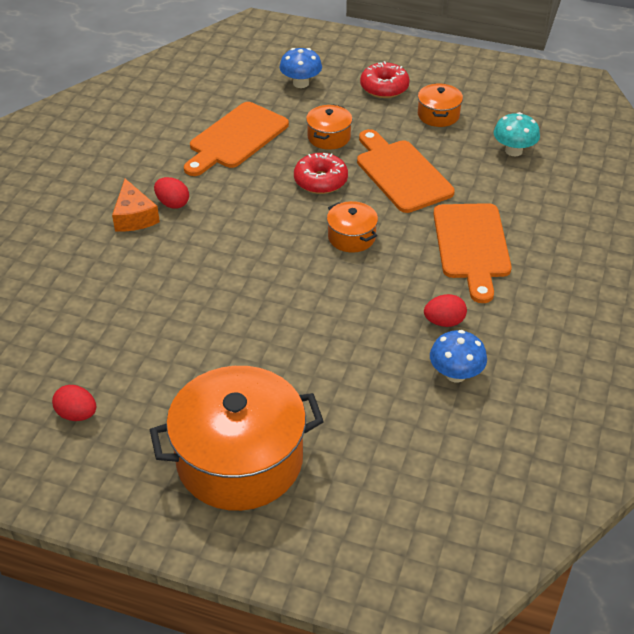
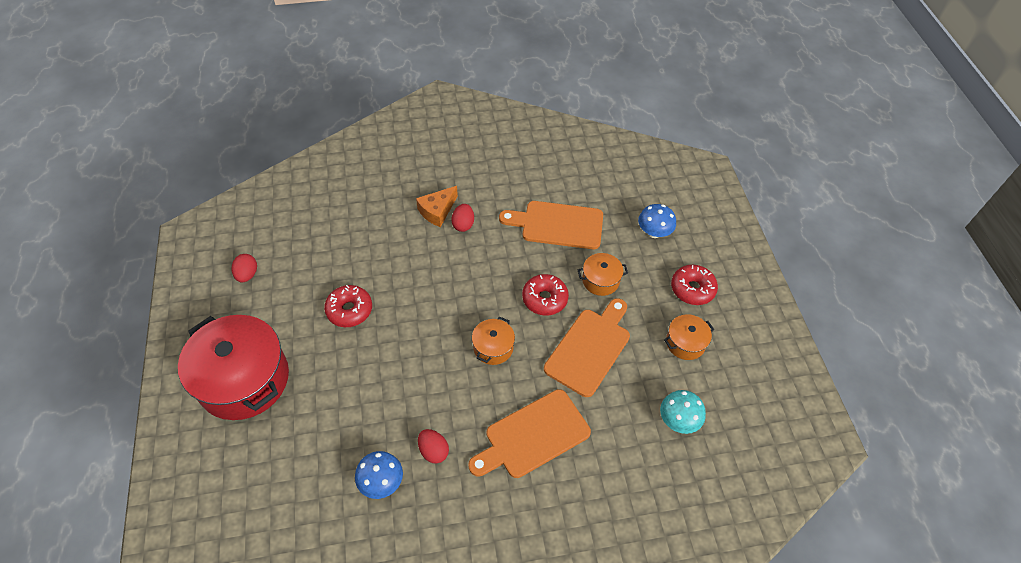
camera: 60 degrees right, 10 degrees up
(213, 333) = (349, 310): none -> red donut
(239, 460) = (244, 379): orange pot -> red pot

